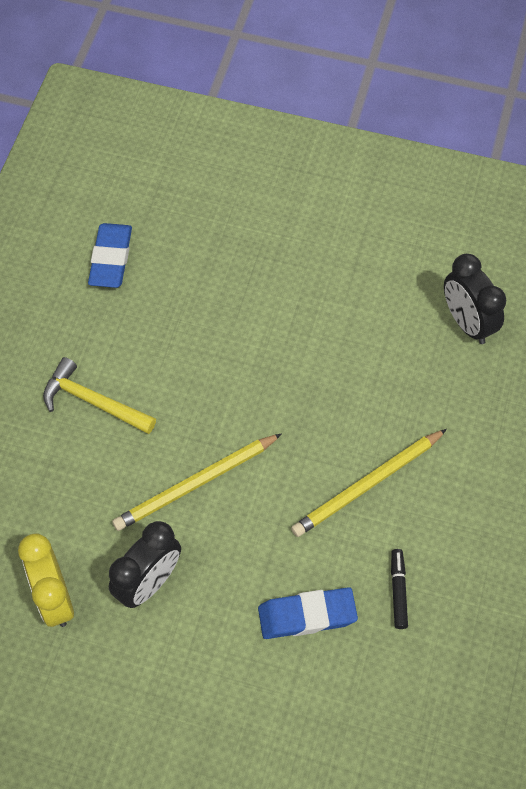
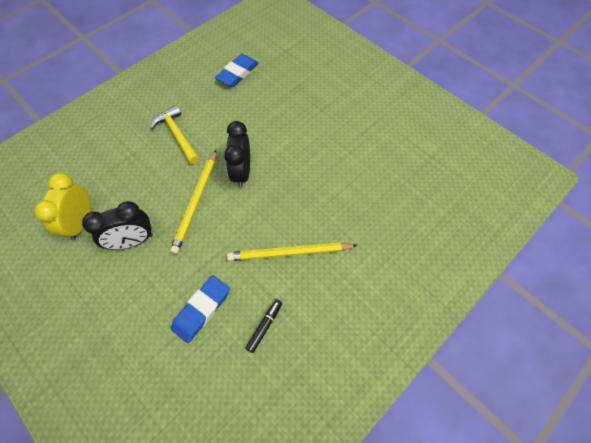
camera: 30 degrees right, 0 degrees up
(196, 484) = (196, 202): yellow pencil -> yellow pencil turned 75 degrees counterclockwise
(307, 615) = (201, 309): blue eraser -> blue eraser turned 75 degrees counterclockwise
(467, 323) = (409, 192): black clock -> black clock (241, 172)

